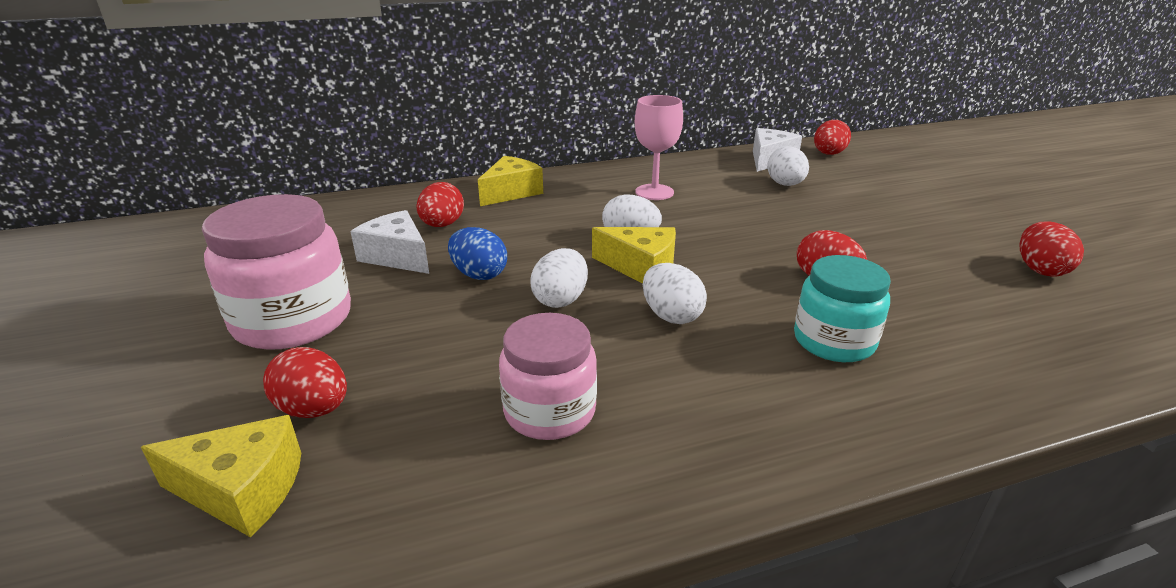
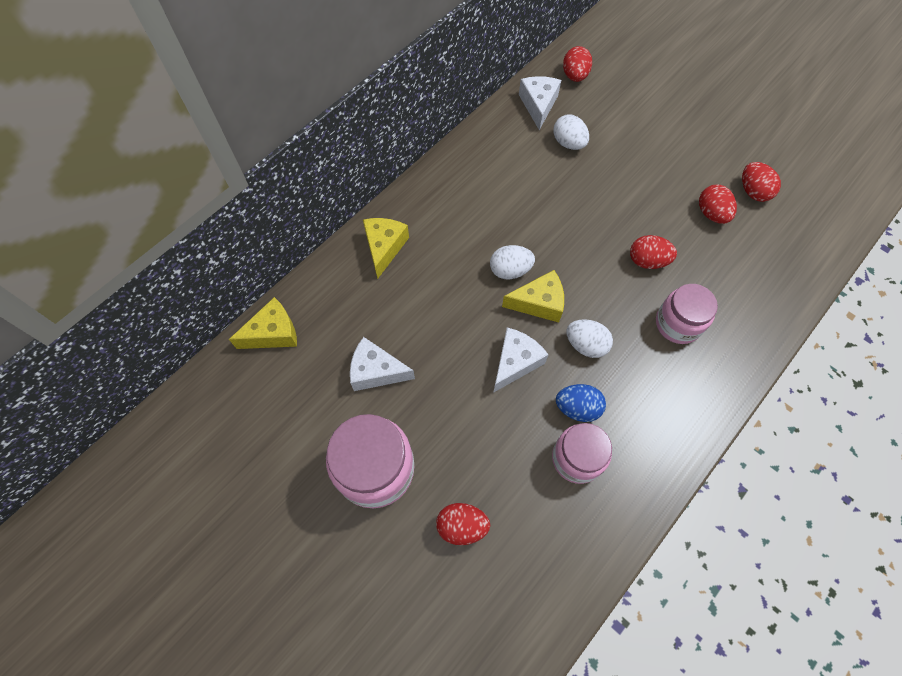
camera: 30 degrees left, 35 degrees up
(242, 490) = (480, 591): yellow cheese -> yellow cheese (273, 333)
(442, 225) = (372, 318): red egg -> red egg (711, 213)
(479, 274) = (447, 363): blue egg -> blue egg (577, 408)
(560, 300) = (515, 362): white egg -> white cheese
(654, 192) = (486, 197): pink goblet -> none
(833, 341) = (678, 324): turquoise jar -> pink jar

